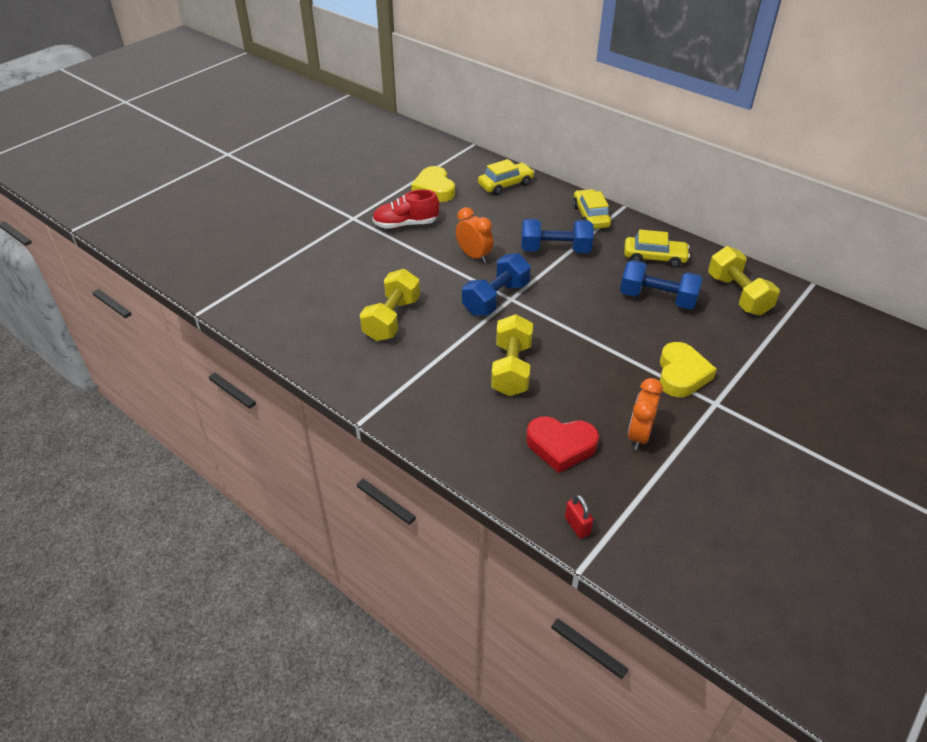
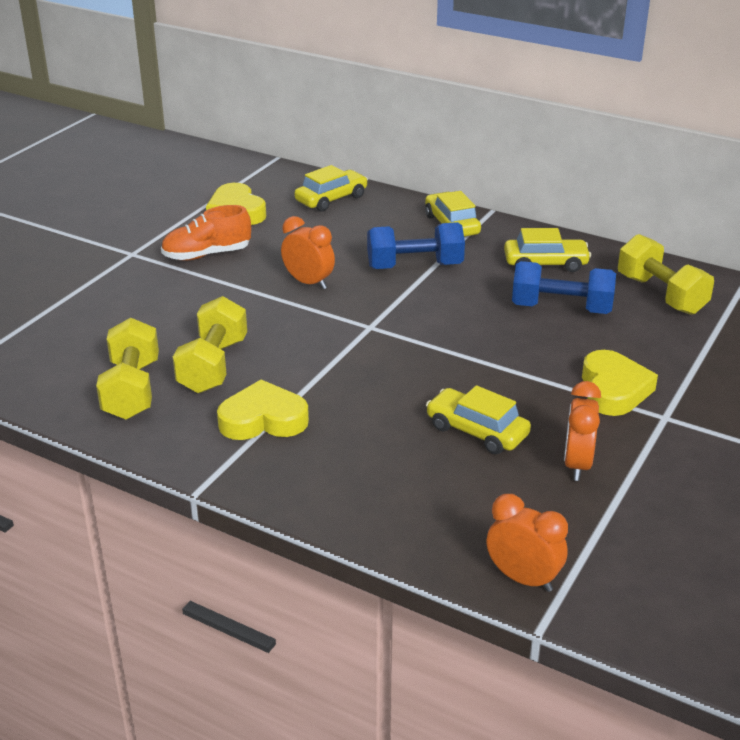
camera: 10 degrees left, 10 degrees down
(405, 224) = (207, 255): red shoe -> orange shoe
(418, 368) = (263, 419): none -> yellow heart
(496, 298) = (350, 328): blue dumbbell -> none
(511, 369) = (390, 407): yellow dumbbell -> yellow dumbbell (132, 390)
(561, 446) = (478, 488): red heart -> none
(570, 397) = (477, 431): none -> yellow car
(577, 526) = (523, 579): red padlock -> orange clock

